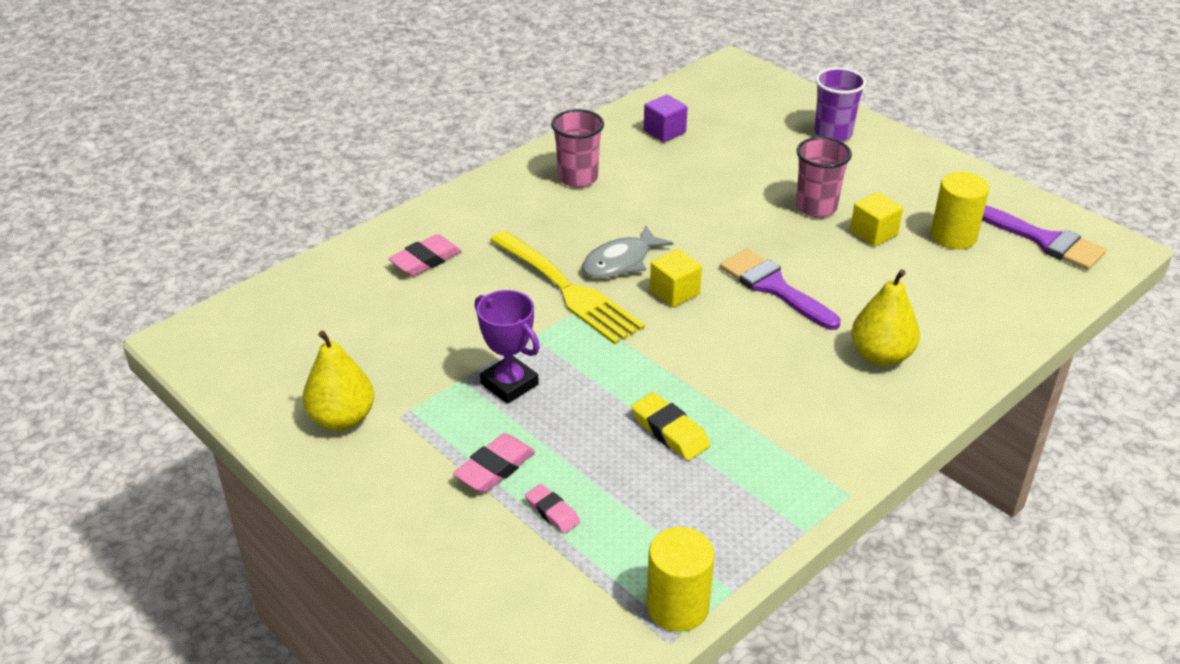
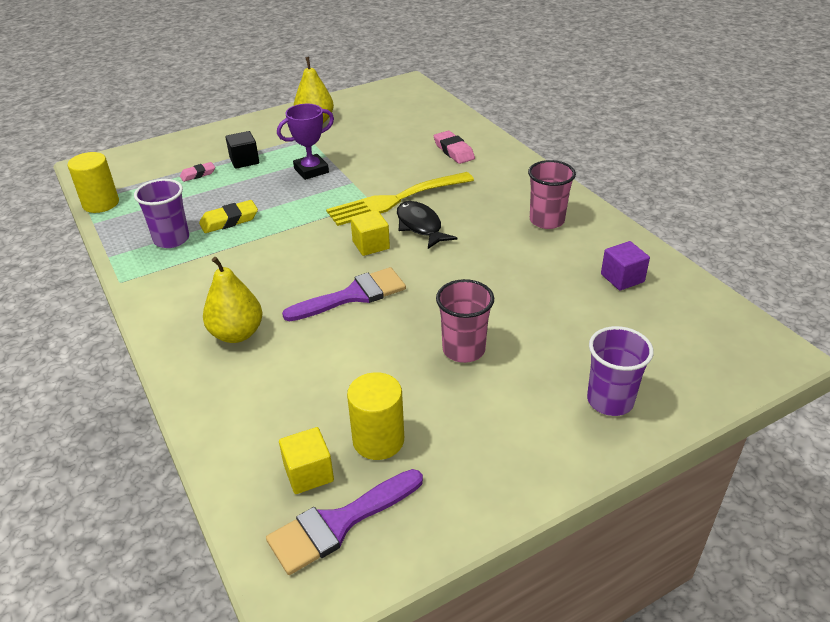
camera: 105 degrees right, 0 degrees up
(495, 468) = (244, 161): pink eraser -> black cube
(621, 262) = (420, 226): grey fish -> black fish
(737, 477) = (171, 239): none -> purple cup
(873, 233) = (406, 379): yellow cube -> yellow cube (308, 473)

